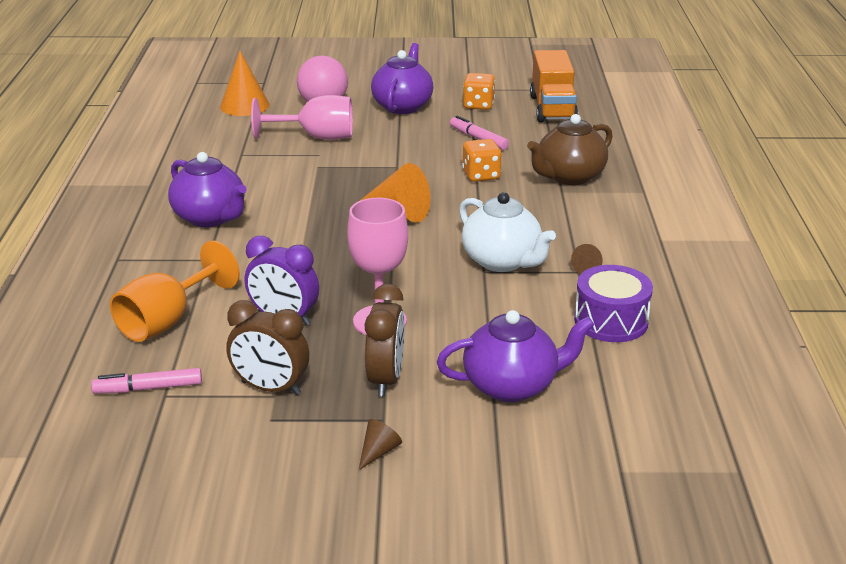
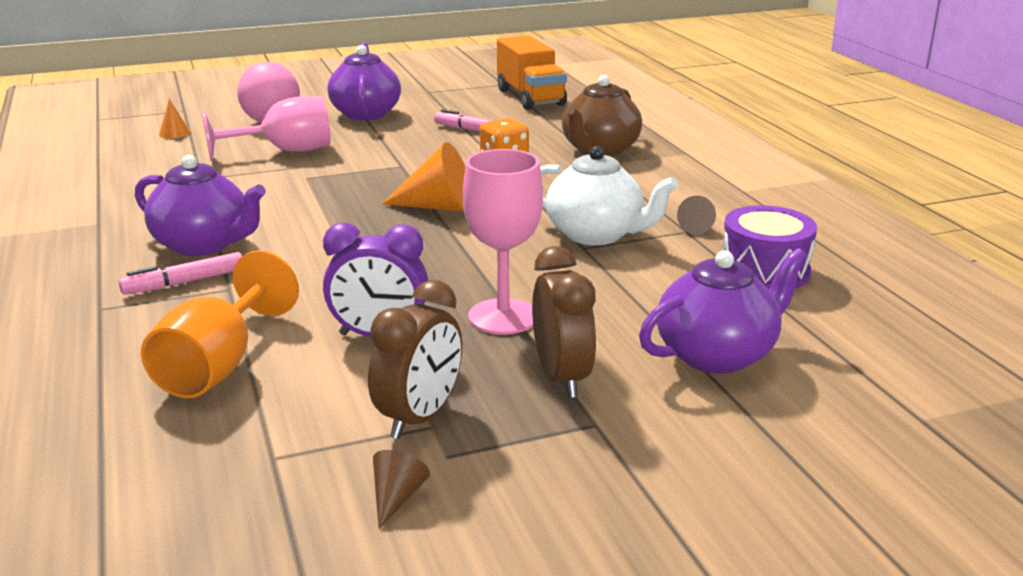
camera: 20 degrees left, 5 degrees down
(148, 388) = (243, 454): pink marker -> pink marker (184, 282)
(244, 105) = (174, 133): orange cone -> orange cone, size x0.50
(271, 388) = (419, 418): brown clock -> brown clock turned 60 degrees counterclockwise
(378, 452) = (621, 463): brown cone -> brown cone (397, 498)
(478, 105) = (449, 103): orange dice -> none

